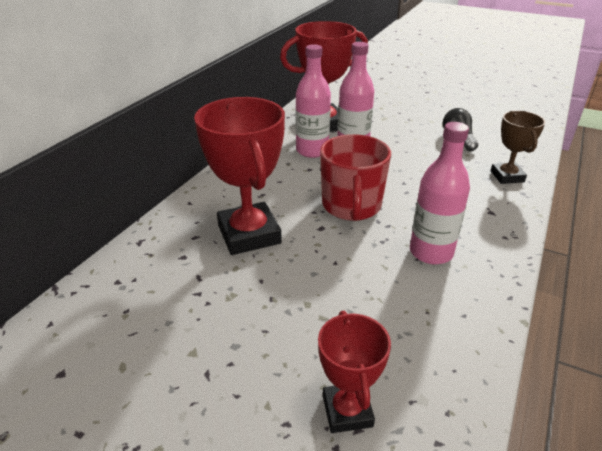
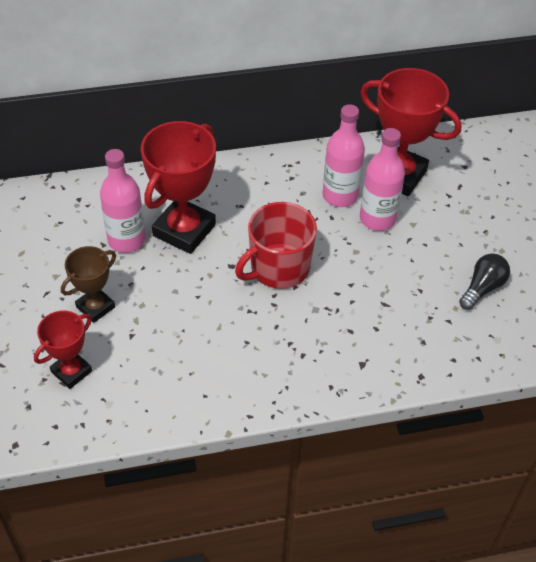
camera: 50 degrees right, 15 degrees up
(431, 252) = (262, 346): pink bottle -> pink bottle (126, 240)
(507, 176) = (441, 354): brown trophy -> brown trophy (95, 307)

